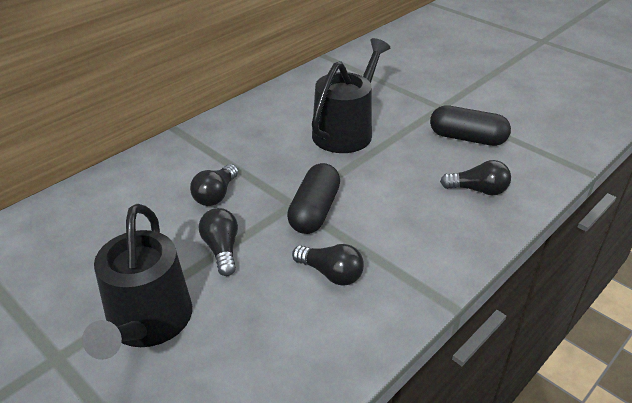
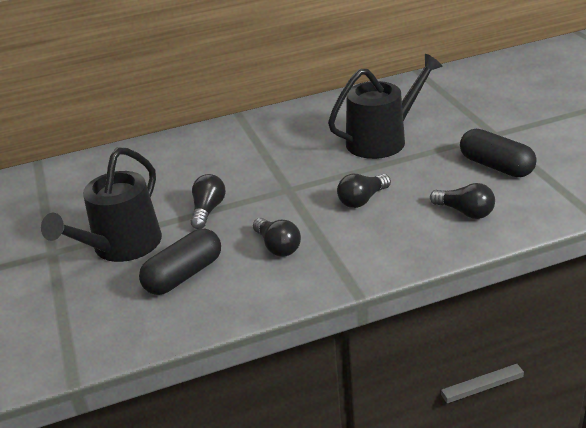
camera: 30 degrees right, 5 degrees down
(216, 195) = (233, 170): black light bulb -> black light bulb (362, 200)
(314, 211) = (302, 198): black capsule -> black capsule (184, 275)

